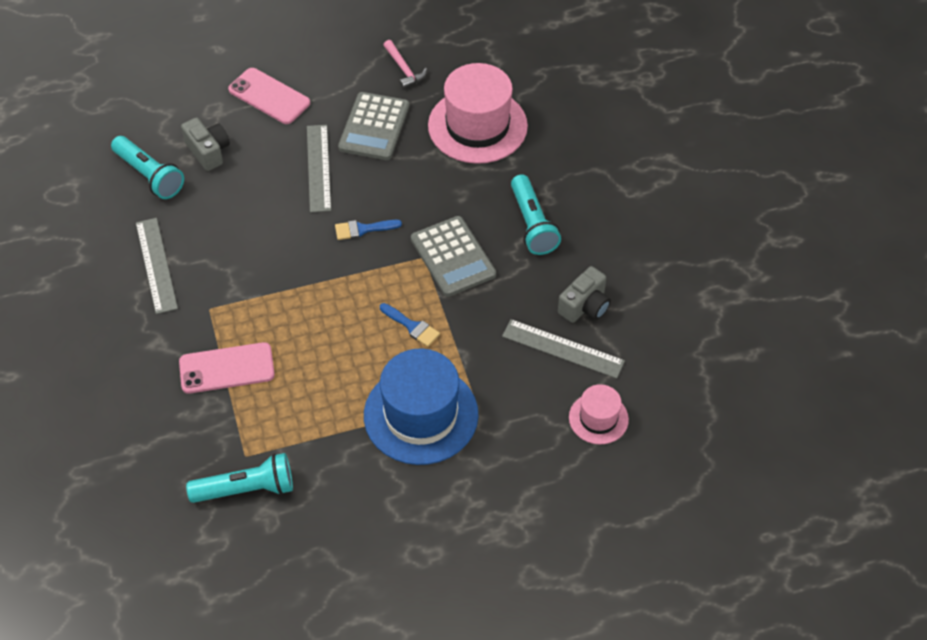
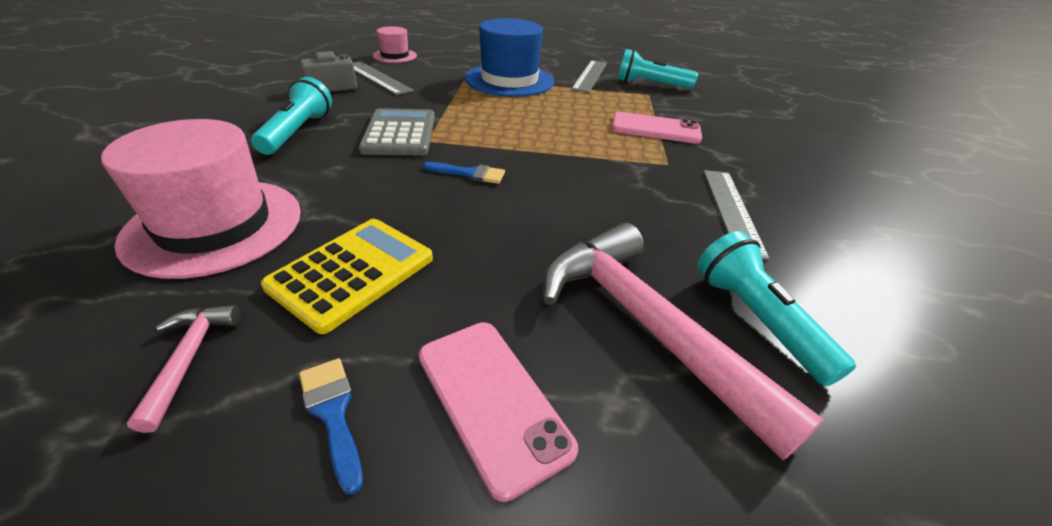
camera: 160 degrees left, 15 degrees down
(208, 151) = (646, 326): grey camera -> pink hammer
(319, 168) = (478, 246): grey ruler -> grey ruler (590, 76)
(374, 127) = (352, 272): grey calculator -> yellow calculator
(412, 326) = (479, 110): blue brush -> blue brush (333, 413)

